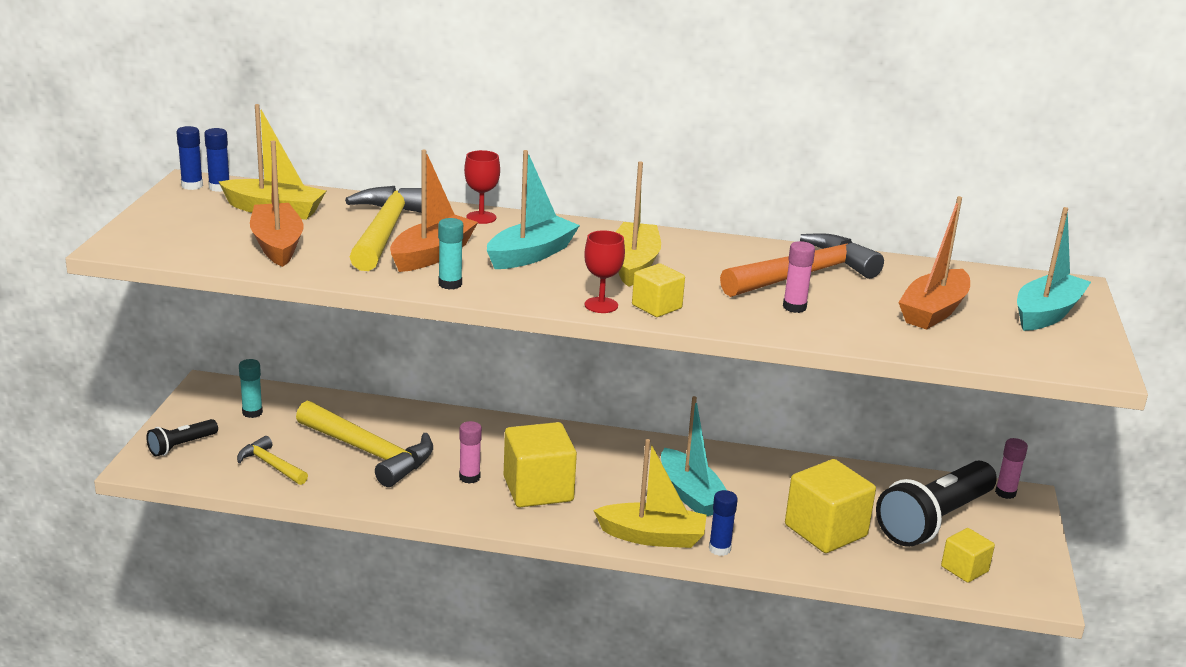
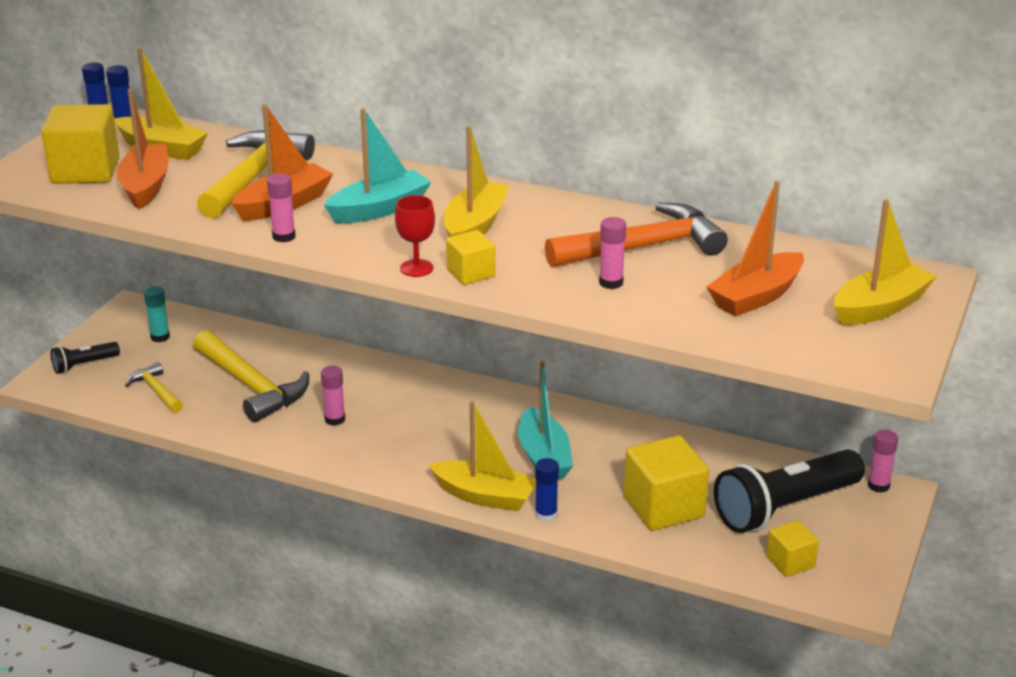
camera: 15 degrees right, 5 degrees up
(450, 284) = (284, 237): turquoise glue stick -> pink glue stick
(481, 217) = (353, 166): red goblet -> none
(538, 489) = (395, 437): yellow cube -> yellow cube (85, 171)
(1046, 313) = (880, 307): turquoise boat -> yellow boat

